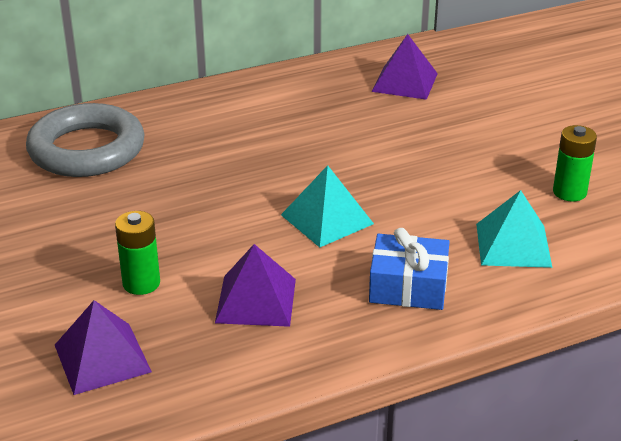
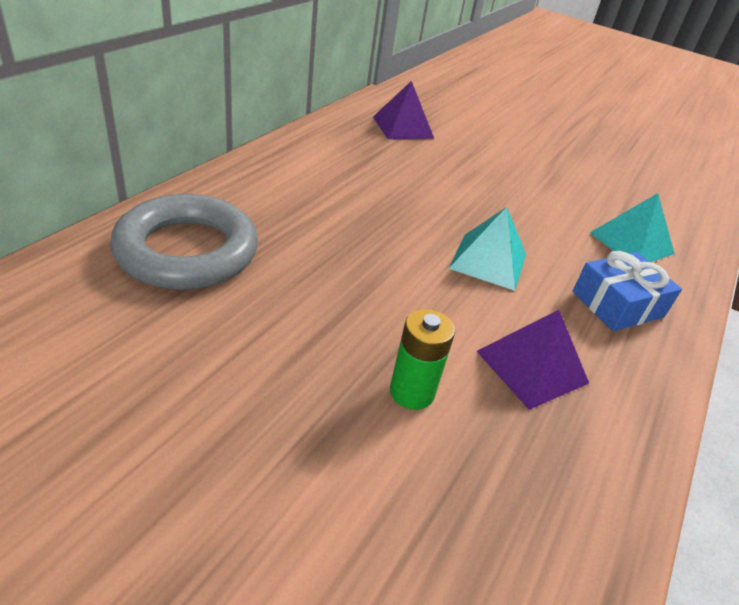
camera: 40 degrees left, 5 degrees up
(102, 358) = (478, 512): purple pyramid -> none
(569, 192) = (608, 191): green battery -> none

